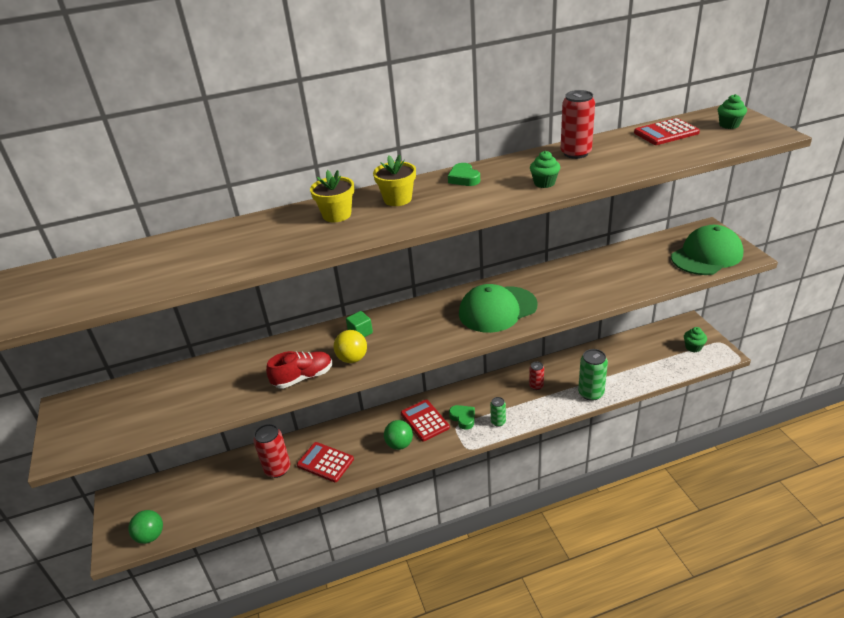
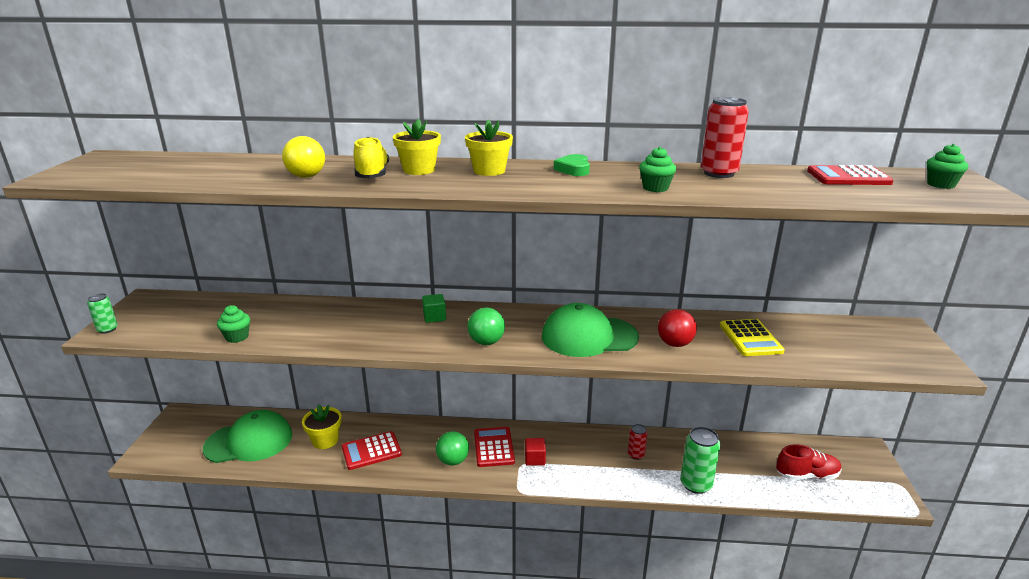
camera: 20 degrees right, 10 degrees down
(151, 536) = (178, 457): green ball -> green ball (486, 342)
(277, 469) = (325, 440): red can -> yellow flower pot
(302, 232) = (372, 175): none -> yellow shoe
(303, 377) = (348, 338): red shoe -> red shoe (806, 475)
(325, 462) = (371, 451): red calculator -> red calculator turned 75 degrees counterclockwise
(352, 359) = (407, 336): yellow ball -> yellow ball (306, 176)
(463, 418) = (535, 459): green heart -> red cube
(498, 422) = (569, 476): green can -> green can (107, 329)
(564, 295) = (675, 344): none -> red ball
(613, 272) = (750, 338): none -> yellow calculator
(693, 347) = (858, 478): green cupcake -> green cupcake (237, 337)
(706, 255) = (886, 353): green cap -> green cap (249, 441)

